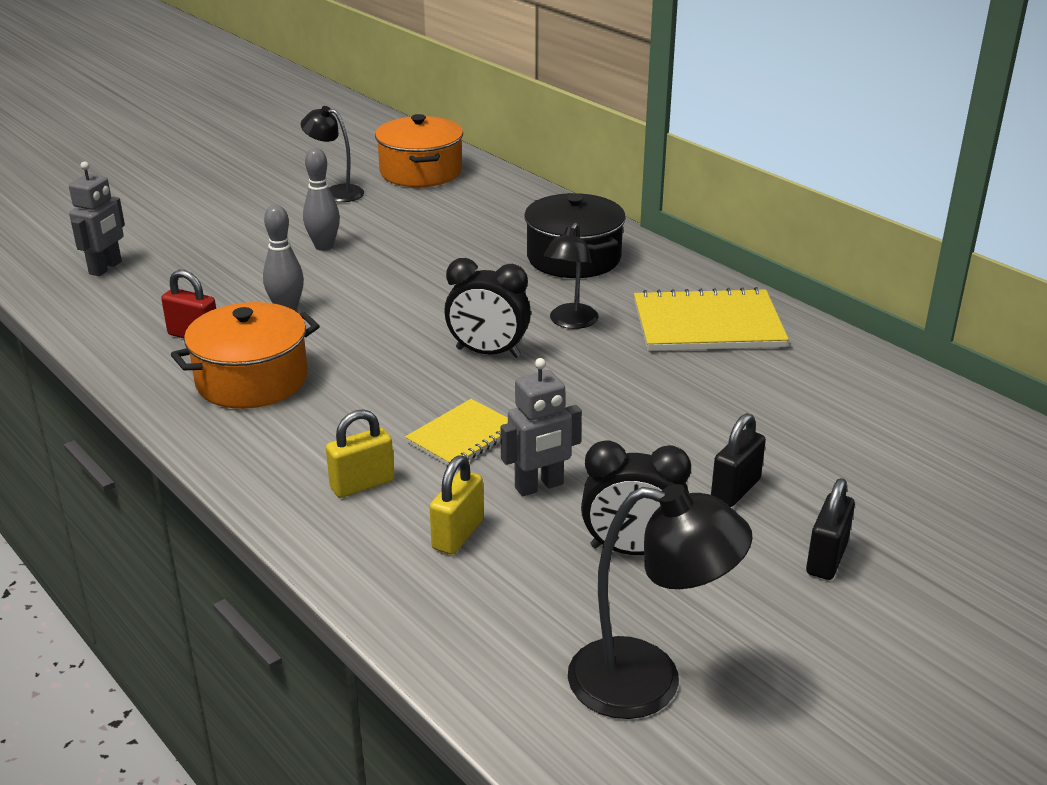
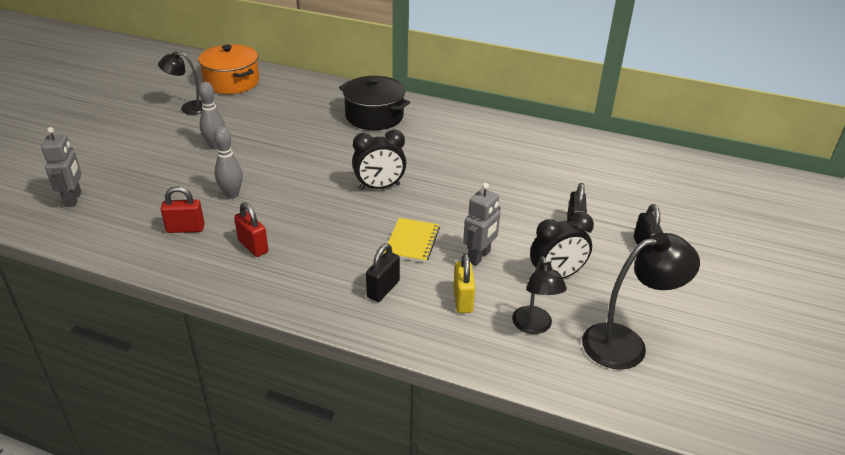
camera: 30 degrees left, 5 degrees up
(252, 380) = (253, 246): orange pot -> red padlock
(362, 484) = (383, 289): yellow padlock -> black padlock
(570, 322) = (408, 156): black lamp -> black lamp (534, 326)
(708, 325) = (480, 138): yellow notebook -> none

